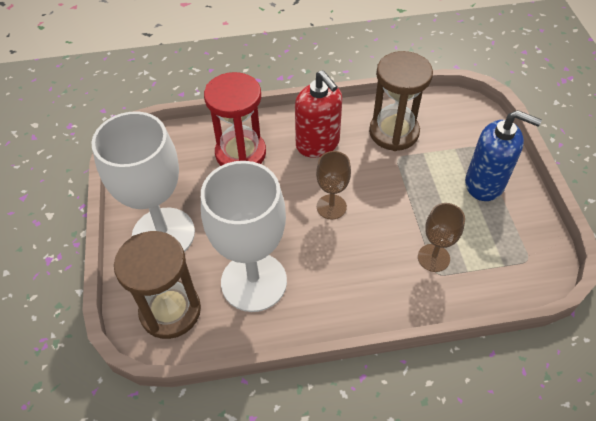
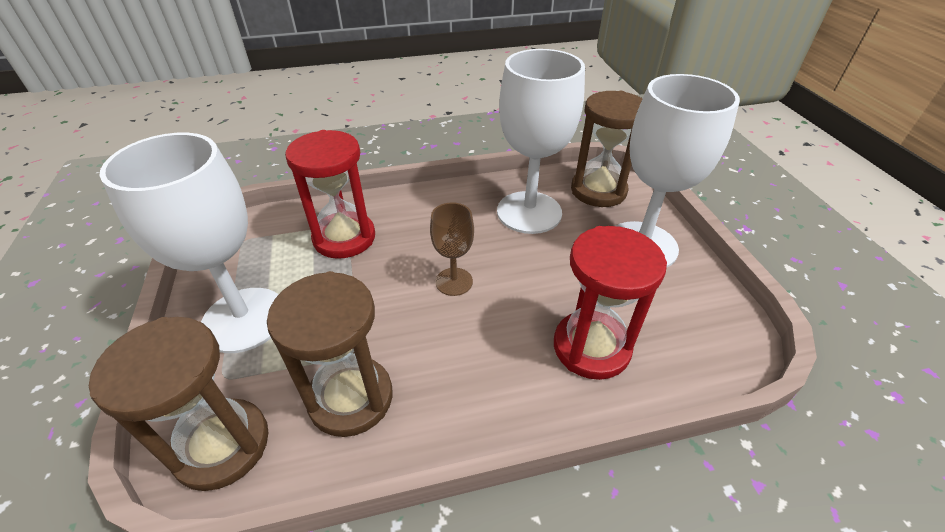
camera: 175 degrees right, 10 degrees down
(318, 144) = (476, 370): red soap dispenser -> none
(433, 258) = (344, 238): brown goblet -> red hourglass
(458, 114) = (222, 445): none -> brown hourglass
(485, 183) = (244, 319): blue soap dispenser -> white goblet

